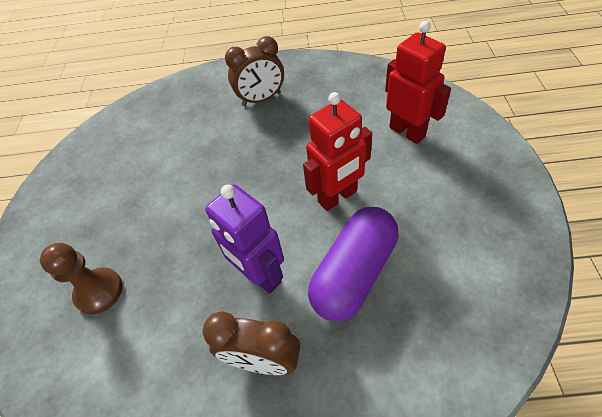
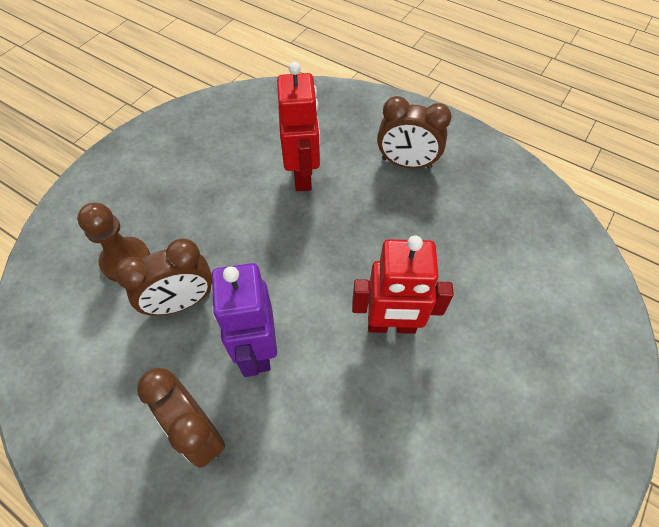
camera: 30 degrees right, 5 degrees up
(173, 287) = (182, 302): none -> brown clock
(354, 273) = (340, 415): purple capsule -> none
(407, 132) = (526, 306): red robot -> red robot (303, 176)

